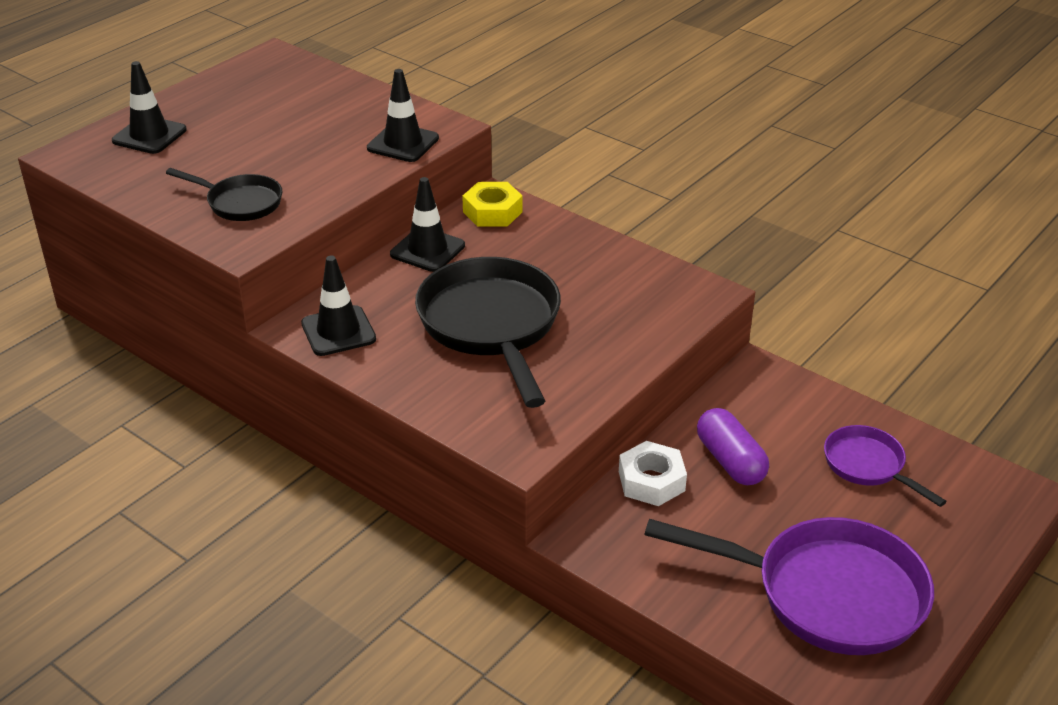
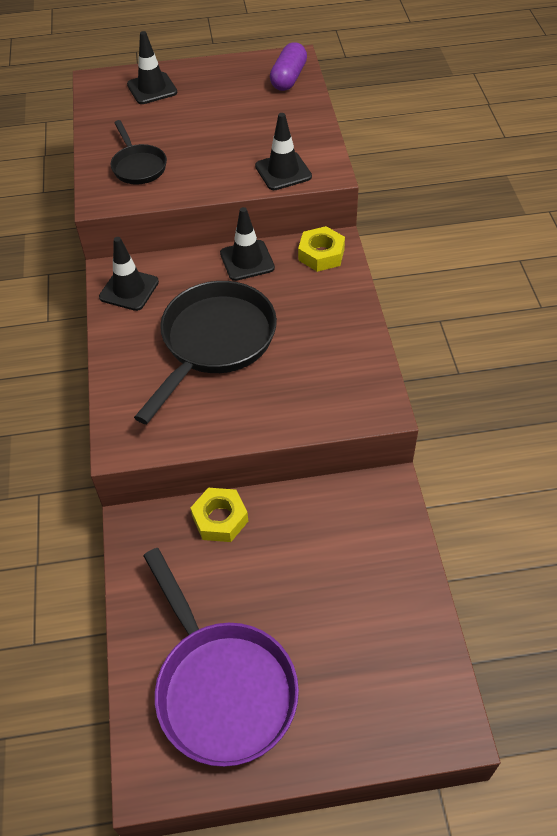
camera: 45 degrees right, 15 degrees up
(651, 481) = (220, 519): white nut -> yellow nut
(730, 461) = (285, 542): purple capsule -> purple capsule (288, 78)
(868, 466) = (370, 619): purple pan -> none

